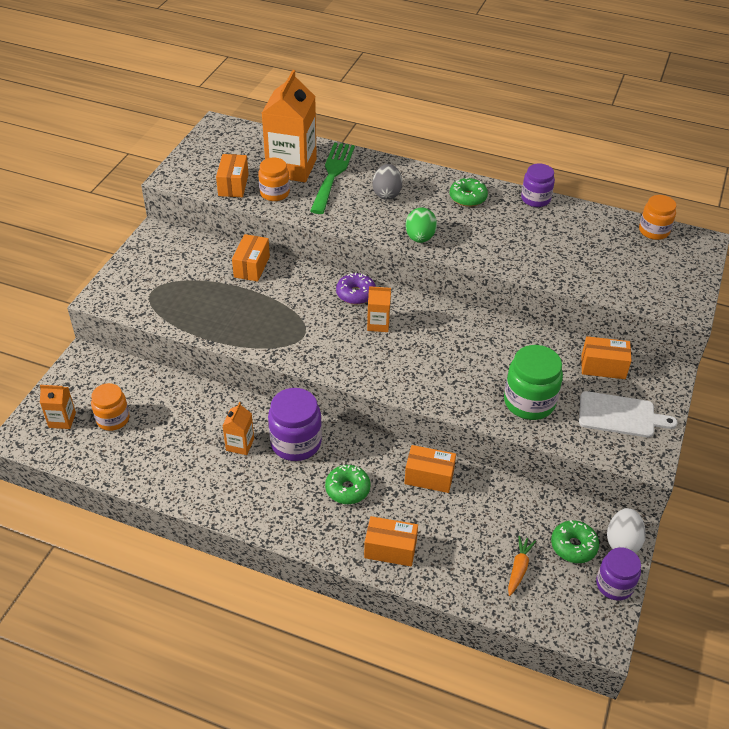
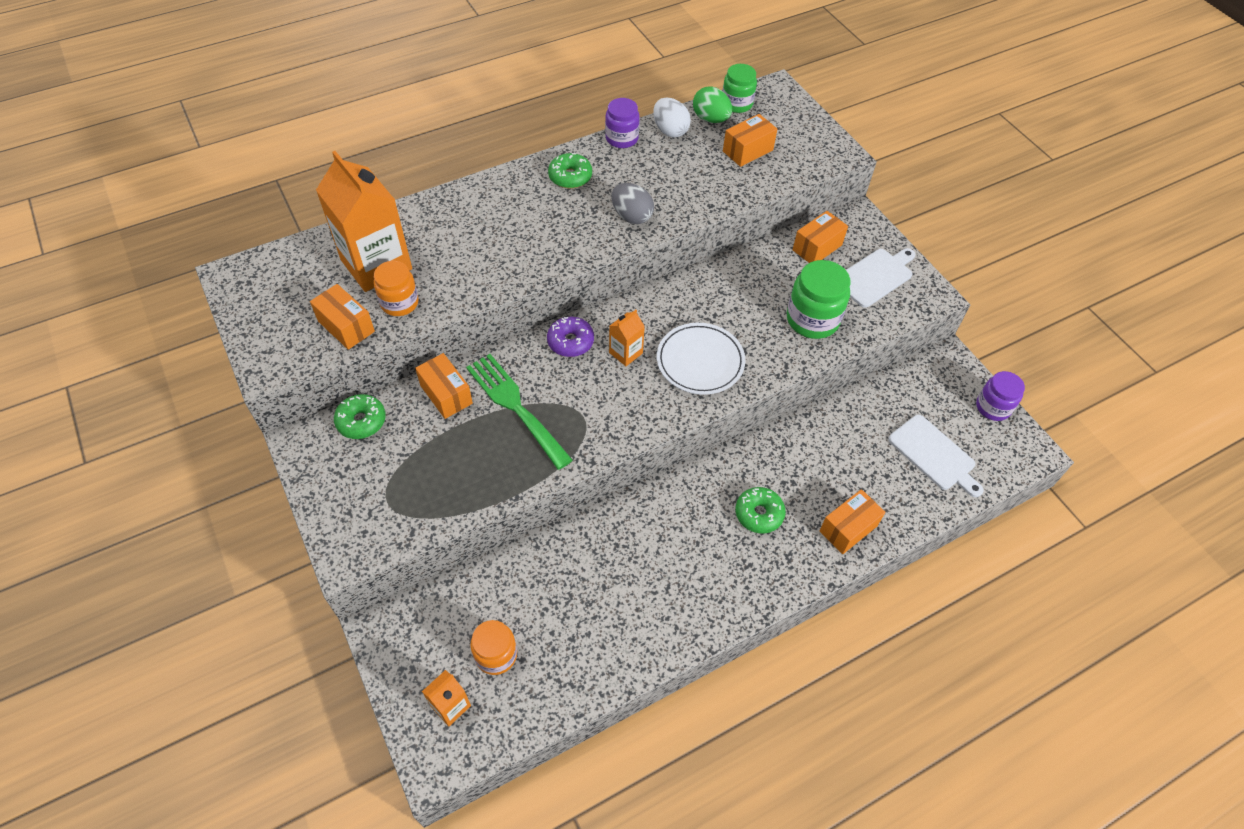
camera: 50 degrees left, 10 degrees up
(240, 444) = (633, 563): orange carton -> none
(296, 443) = (671, 516): purple jar -> none
(332, 174) = (425, 242): green fork -> green fork (515, 406)
(387, 194) = (500, 224): grey egg -> grey egg (631, 216)
(416, 364) = (700, 361): none -> white plate
(420, 238) = (586, 244): green egg -> green egg (710, 119)
(429, 477) = (795, 446): orange box -> orange box (747, 151)
(519, 568) = (934, 454): orange carrot -> white cutting board
(573, 546) = (940, 404): green donut -> green donut (361, 421)
(622, 542) = (959, 372): white egg -> white egg (670, 130)
(653, 231) = (737, 104): orange jar -> green jar

